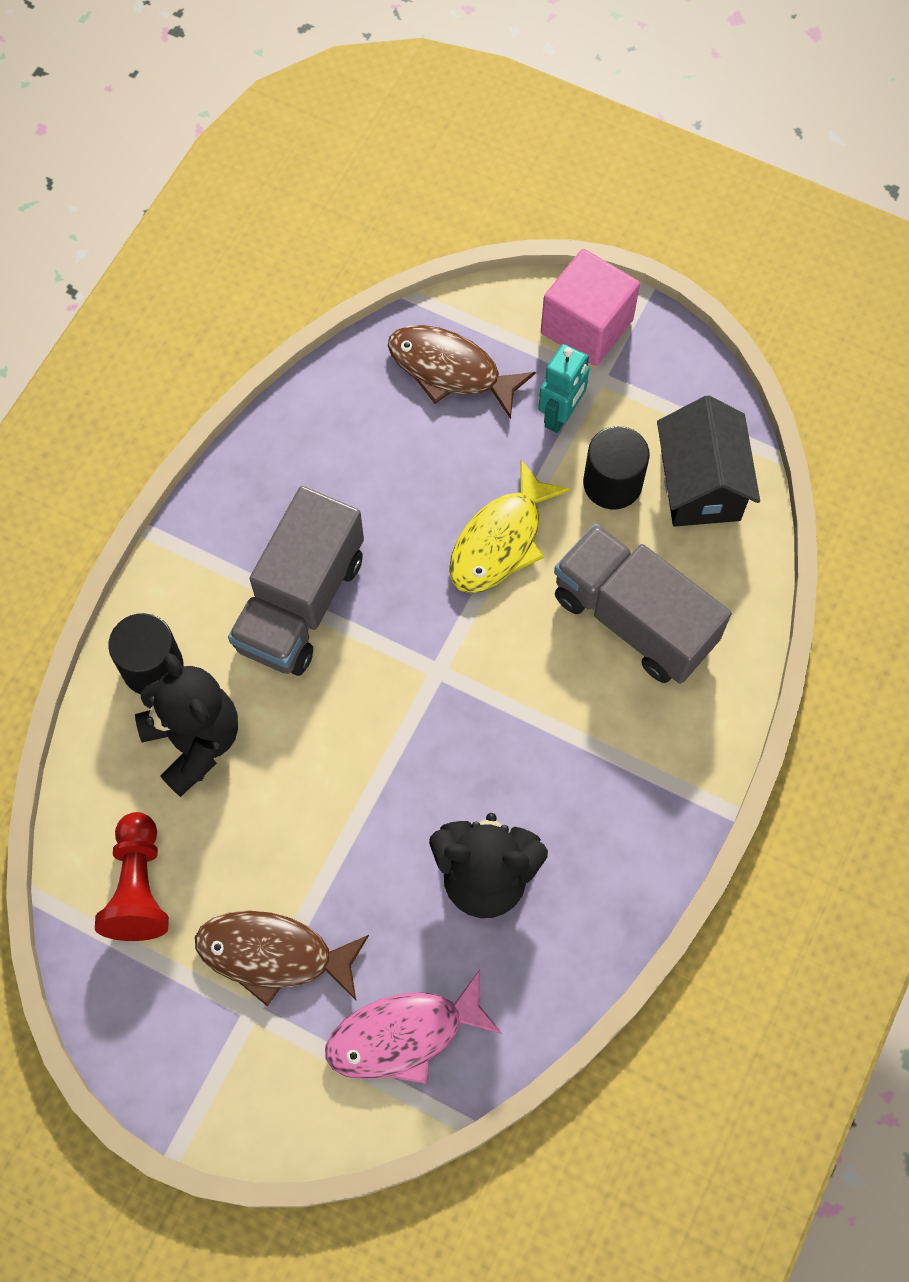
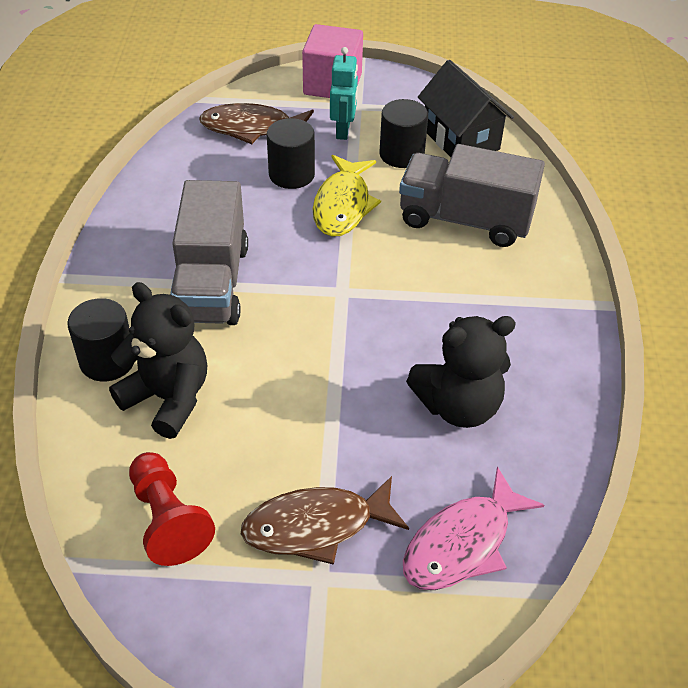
camera: 25 degrees left, 20 degrees down
(463, 468) = (291, 174): none -> black cylinder

